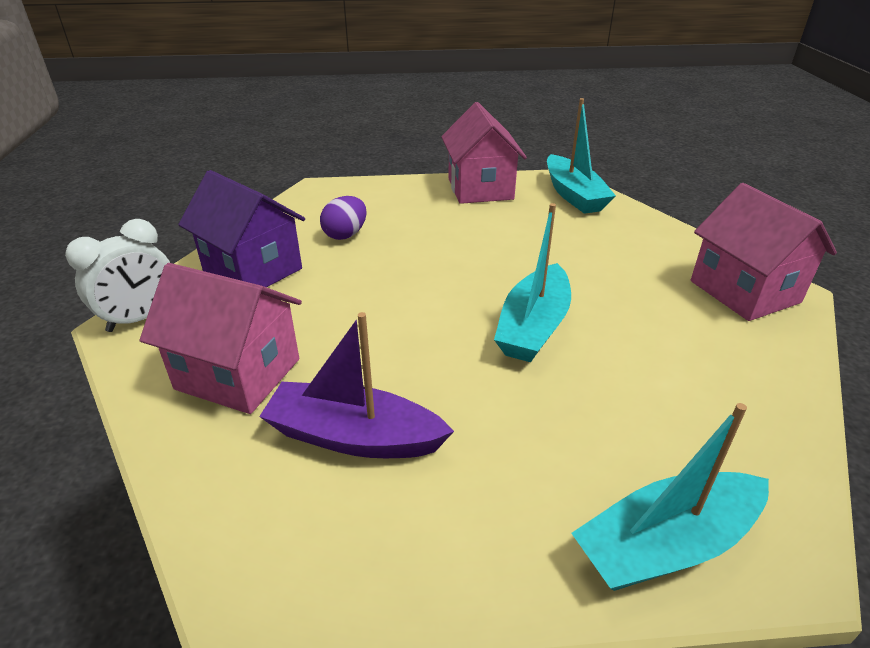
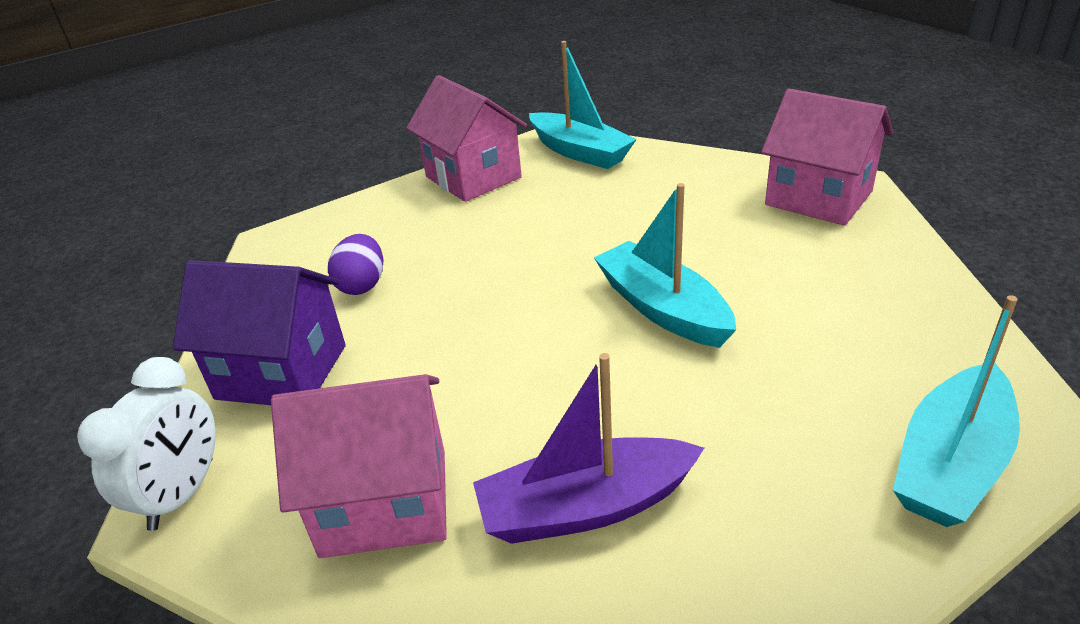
camera: 25 degrees left, 0 degrees up
(533, 326) = (662, 309): turquoise boat -> turquoise boat turned 150 degrees clockwise

